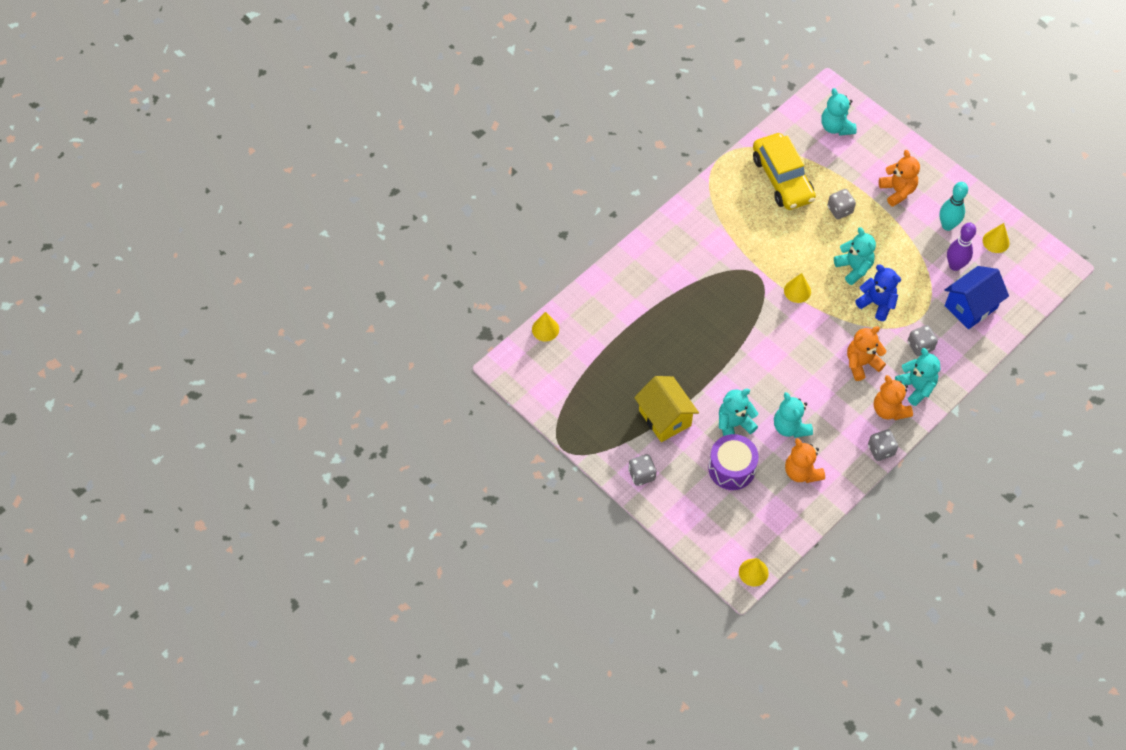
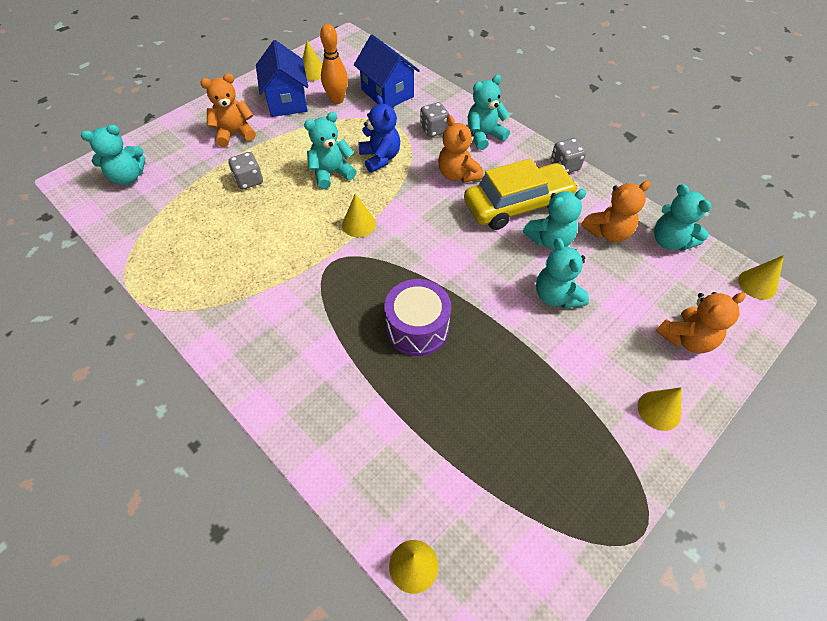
camera: 90 degrees left, 5 degrees down
(641, 475) = (659, 410): grey dice -> yellow cone
(664, 418) = (560, 377): yellow house -> none
(731, 468) = (621, 301): purple drum -> purple drum (417, 328)
(782, 179) = (188, 230): yellow car -> yellow car (517, 205)
(795, 518) = (670, 241): none -> turquoise teddy bear
(877, 303) = (380, 158): blue teddy bear -> blue teddy bear turned 120 degrees clockwise
(889, 409) = (514, 157): orange teddy bear -> orange teddy bear (686, 338)
(947, 225) = (287, 101): turquoise bowling pin -> blue house
(955, 265) = (337, 100): purple bowling pin -> orange bowling pin

